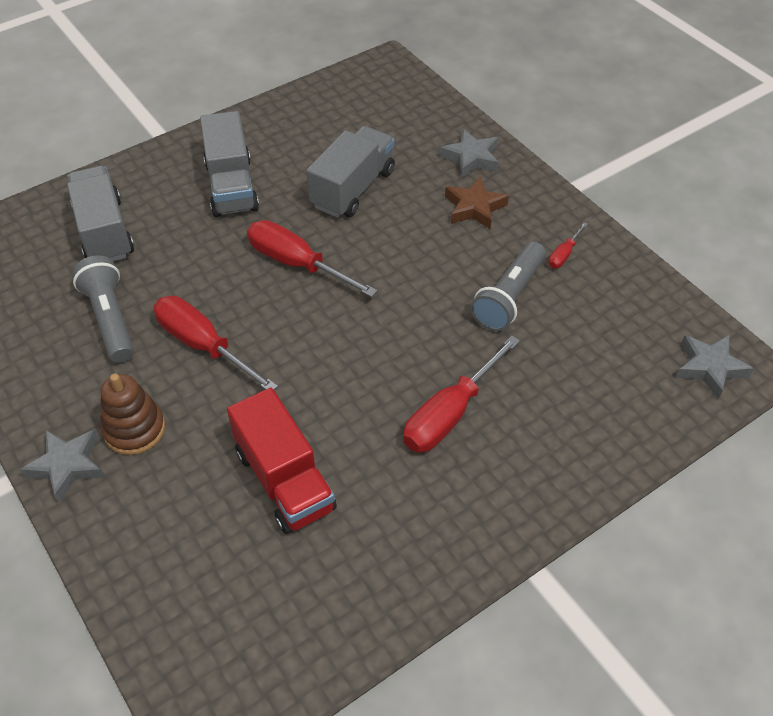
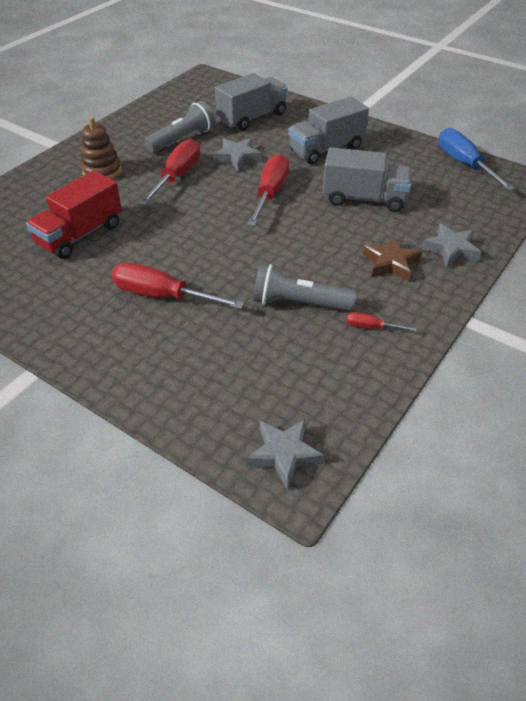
camera: 70 degrees right, 5 degrees down
(67, 466) = (69, 157): grey star -> grey star (237, 157)
(332, 92) = (464, 164): none -> blue screwdriver

